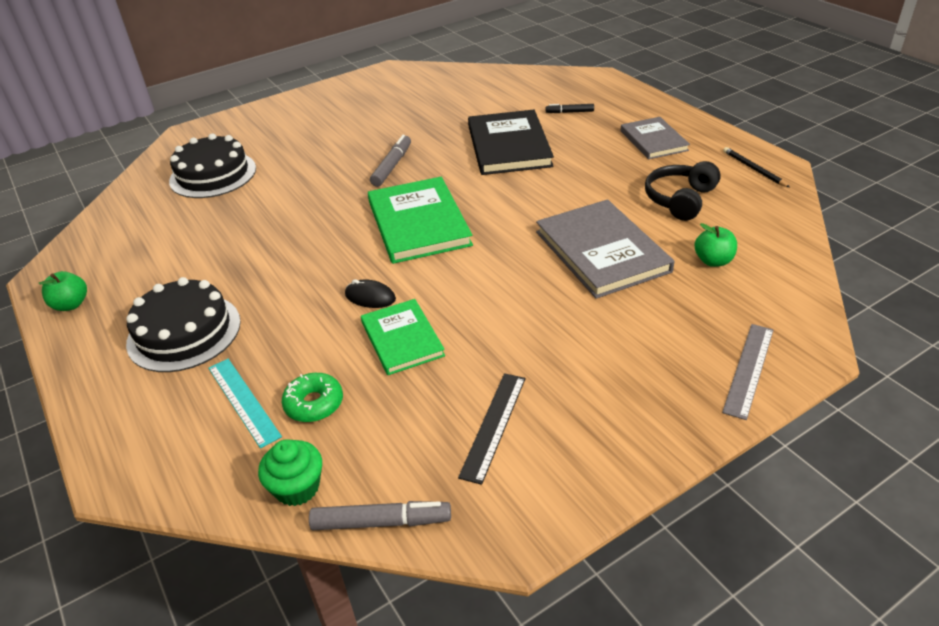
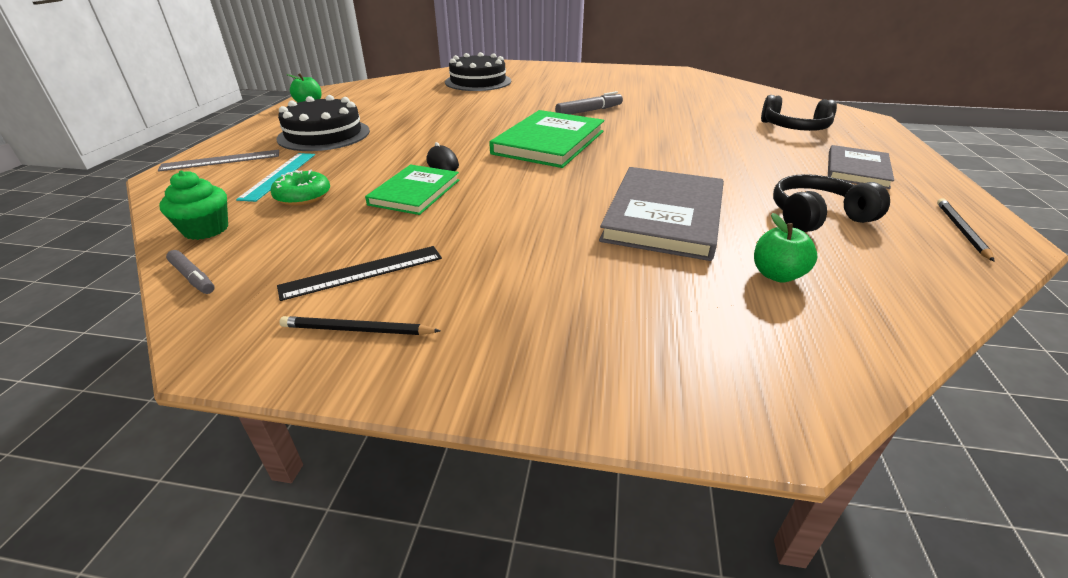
camera: 40 degrees right, 5 degrees down
(381, 522) = (193, 277): grey marker -> grey marker, size x0.63
(509, 146) = (700, 129): black book -> none
(565, 461) = (357, 330): none -> black pencil
(569, 112) = (794, 128): black marker -> black headphones
(749, 369) = (659, 384): grey ruler -> grey ruler (221, 160)

